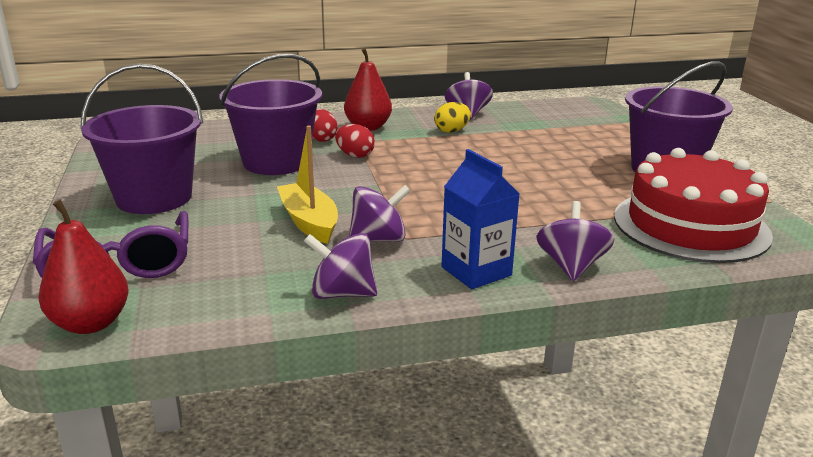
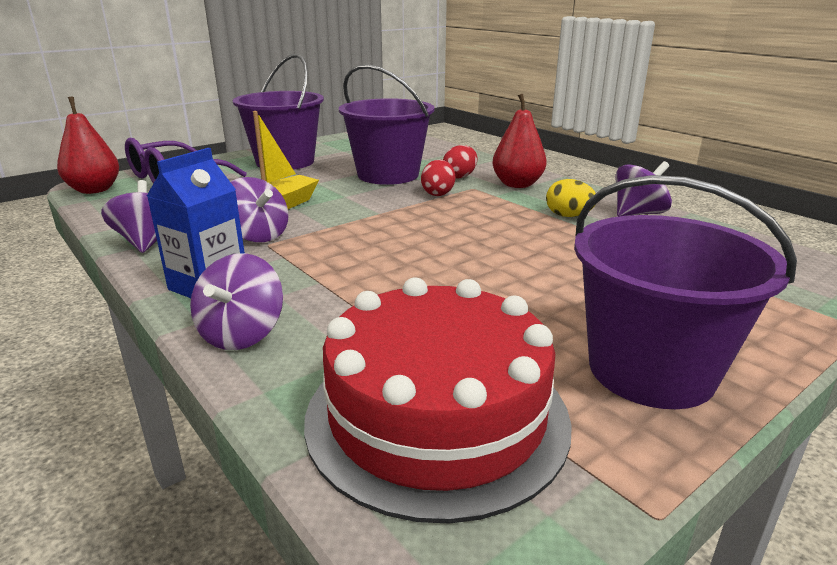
camera: 65 degrees right, 0 degrees up
(571, 266) = (242, 334): purple spinning top -> purple spinning top turned 120 degrees clockwise

